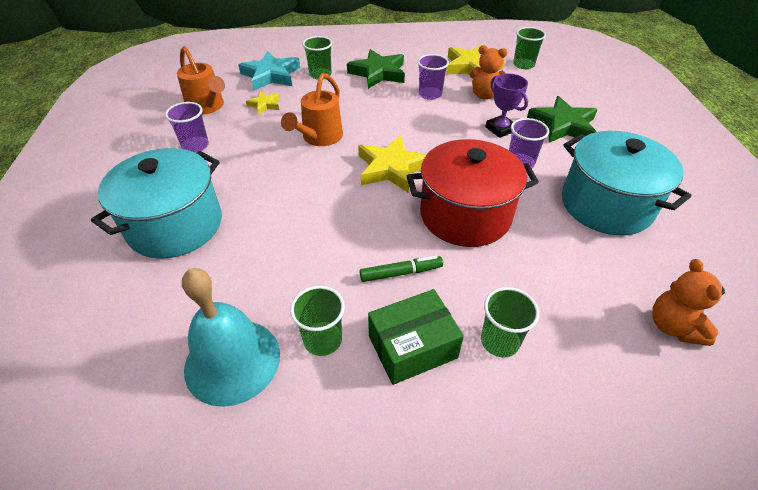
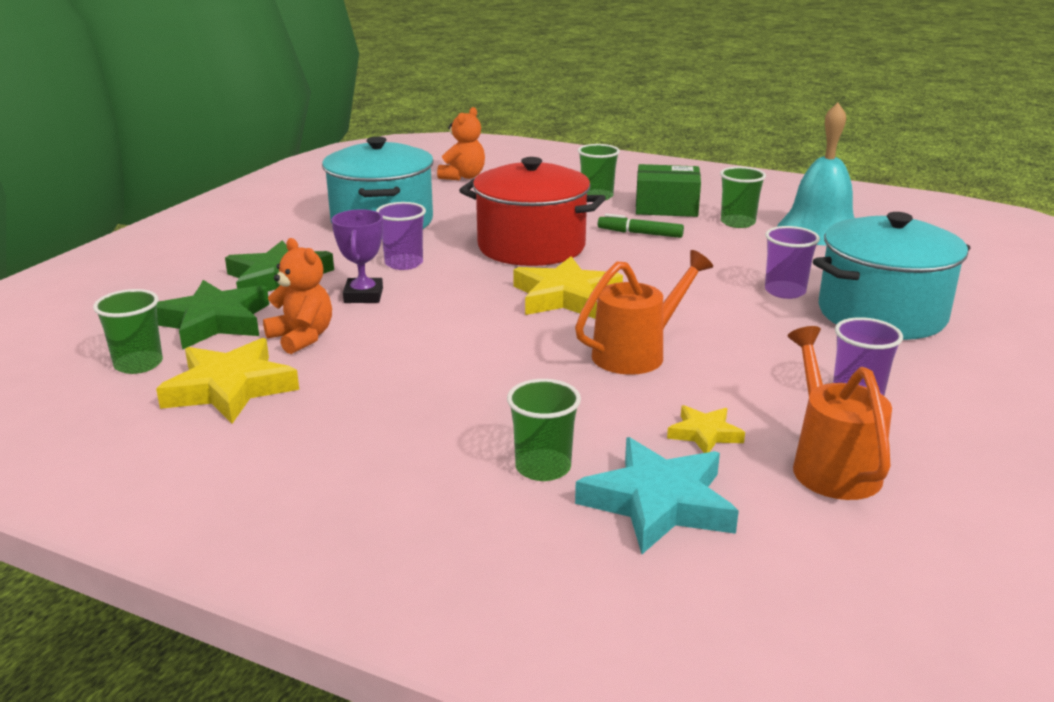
camera: 150 degrees left, 20 degrees down
(378, 73) = (418, 432): green star -> green star (213, 322)
(430, 94) = (383, 364): purple cup -> purple cup (785, 291)

